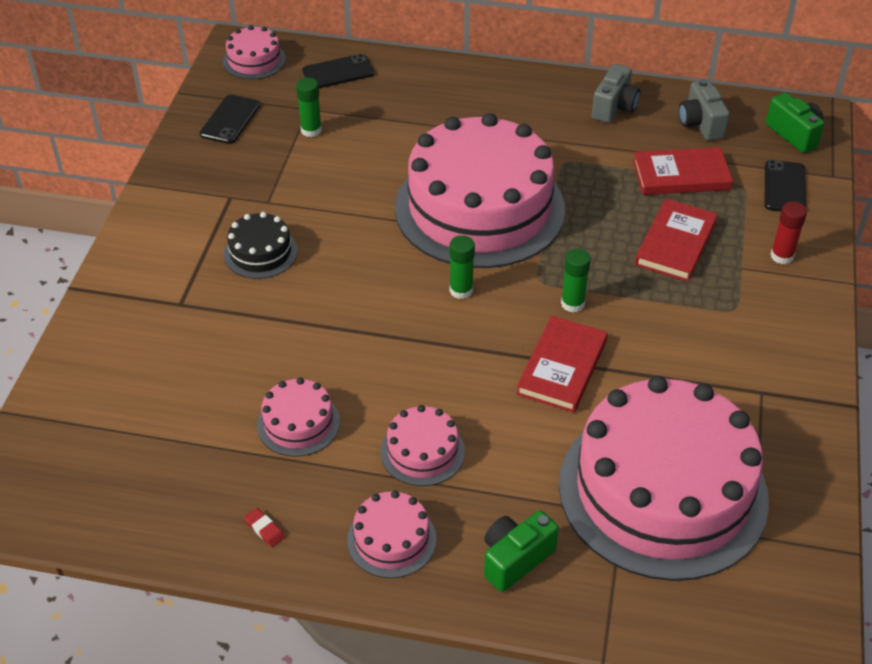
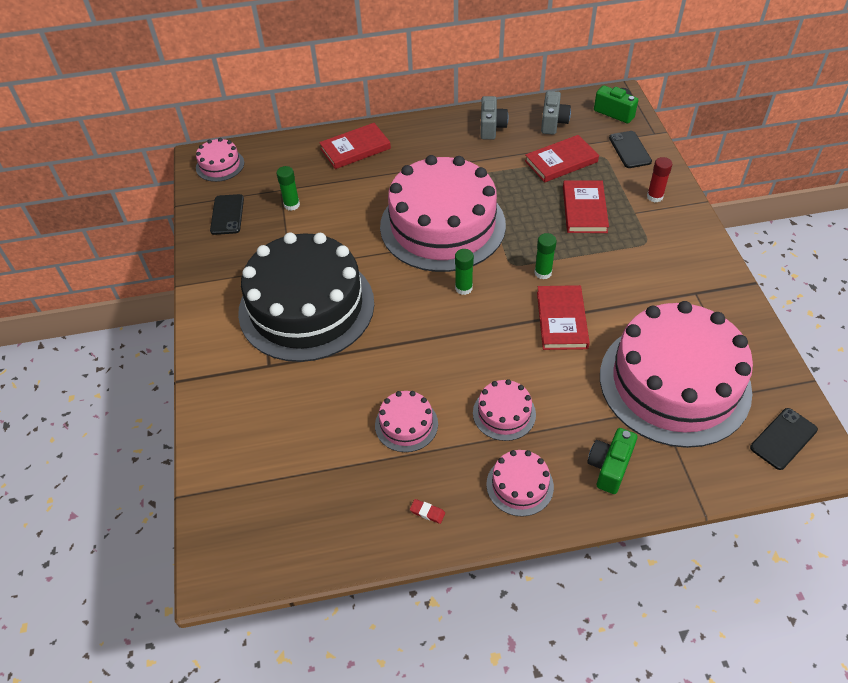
camera: 20 degrees left, 5 degrees up
(260, 252) = (306, 307): black cake -> black cake, size x2.40
(338, 72) = (287, 156): black phone -> black phone (783, 439)
(426, 86) = (355, 148): none -> red book
(700, 124) = (553, 122): grey camera -> grey camera turned 135 degrees counterclockwise

